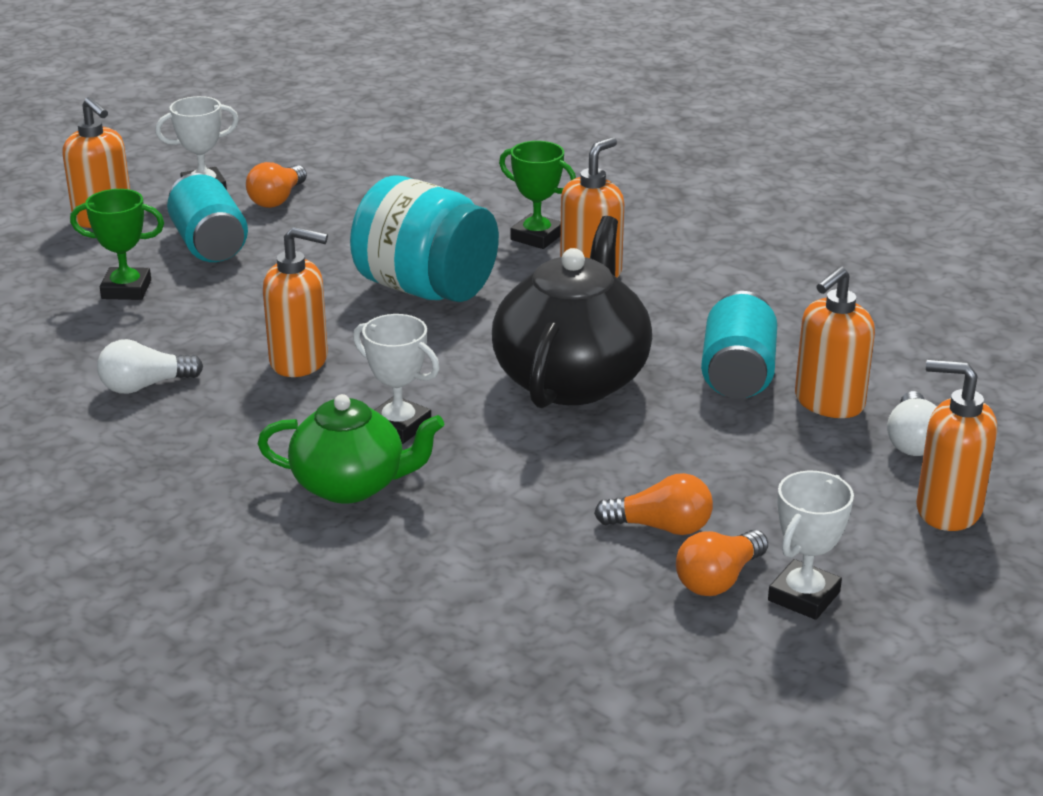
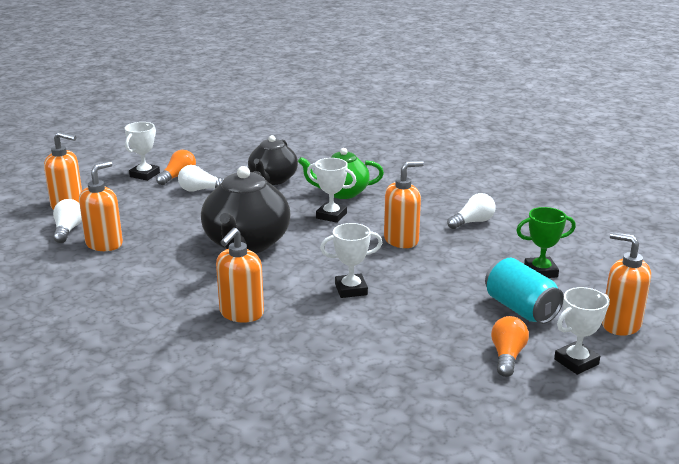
camera: 170 degrees right, 5 degrees down
(300, 361) = (401, 240): orange soap dispenser -> orange soap dispenser turned 150 degrees clockwise
(426, 289) = (351, 289): turquoise jar -> white trophy
(491, 544) = (273, 179): none -> black teapot
(537, 237) = (285, 339): green trophy -> none
(661, 527) = (200, 190): orange light bulb -> white light bulb
(737, 374) = (152, 254): turquoise can -> none

